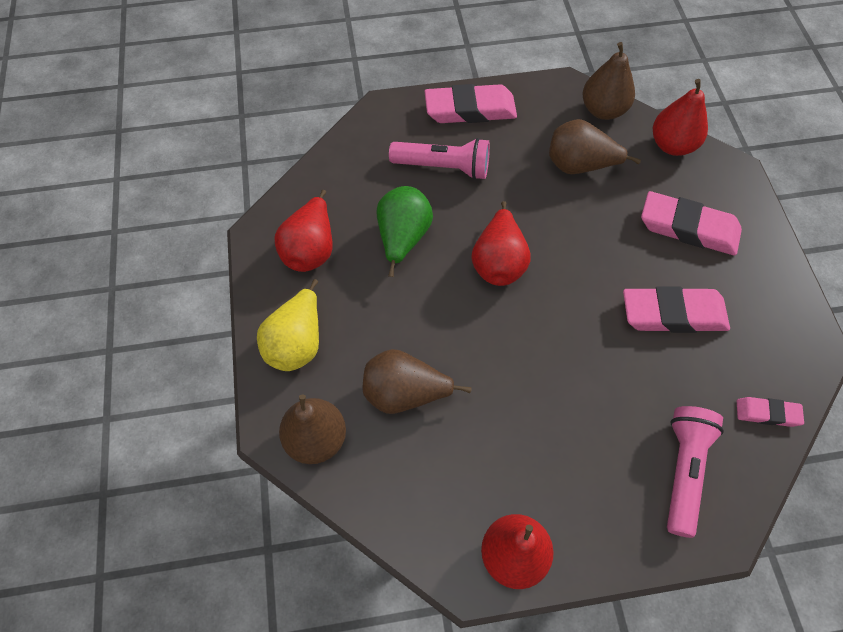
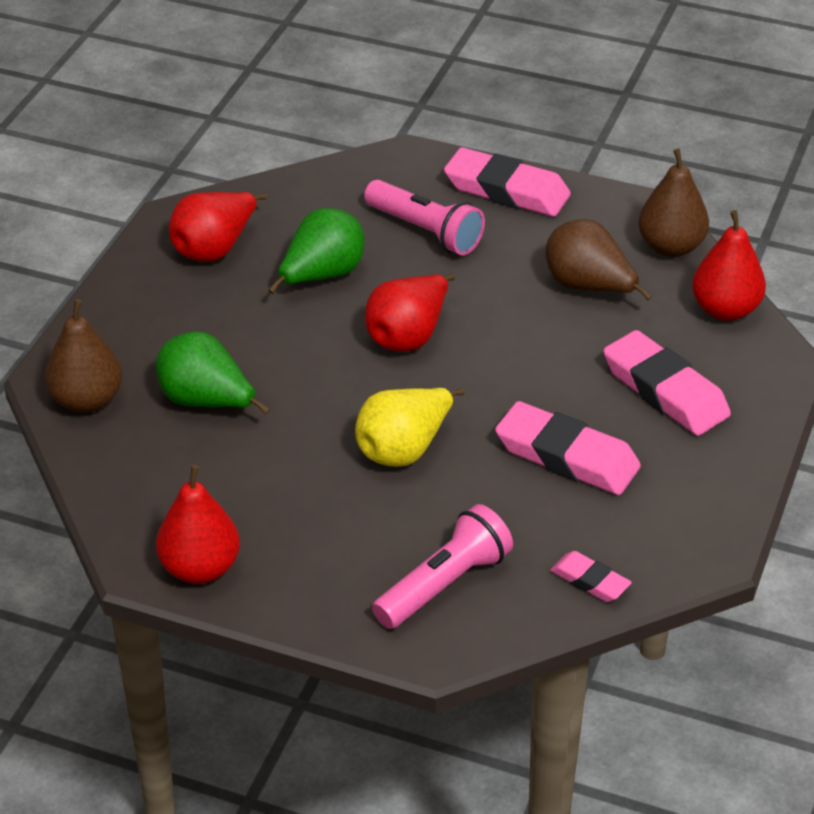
camera: 30 degrees right, 20 degrees down
(297, 343) = (133, 319): yellow pear -> yellow pear (404, 449)
(405, 394) = (206, 402): brown pear -> green pear

